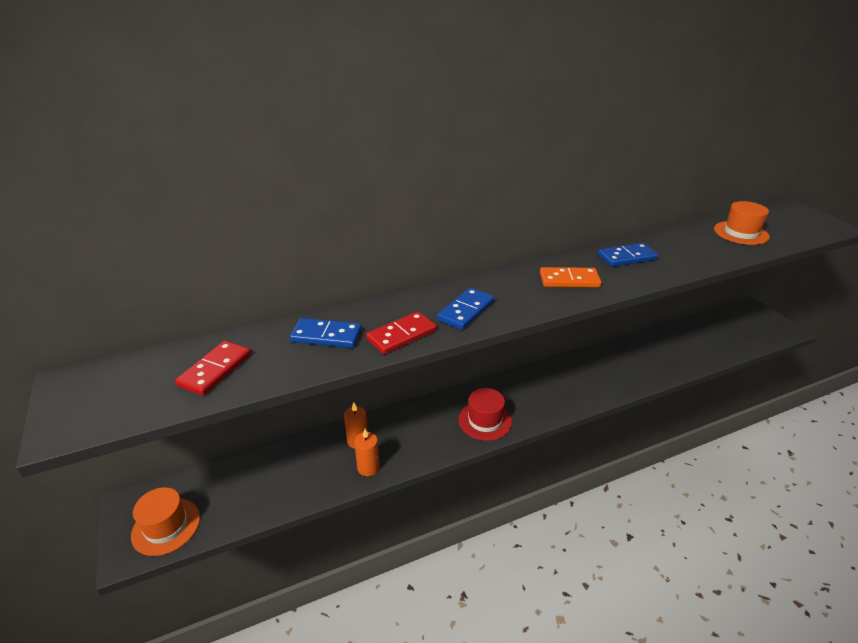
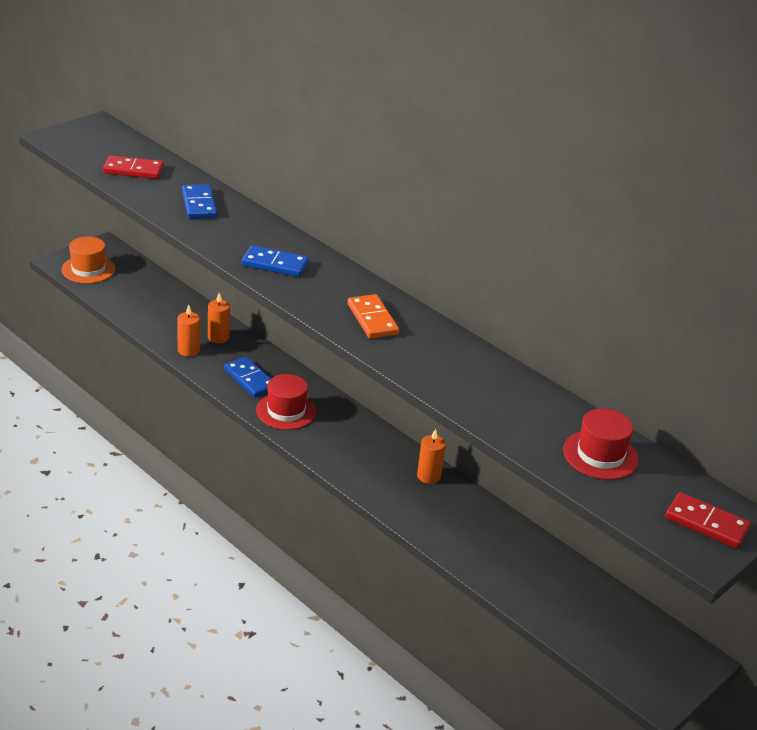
camera: 65 degrees right, 0 degrees up
(402, 335) = (218, 237): red domino -> red domino (706, 523)
(581, 364) = (428, 476): none -> orange candle
(627, 257) = (454, 357): blue domino -> blue domino (250, 379)
(741, 233) = (600, 455): orange hat -> red hat

